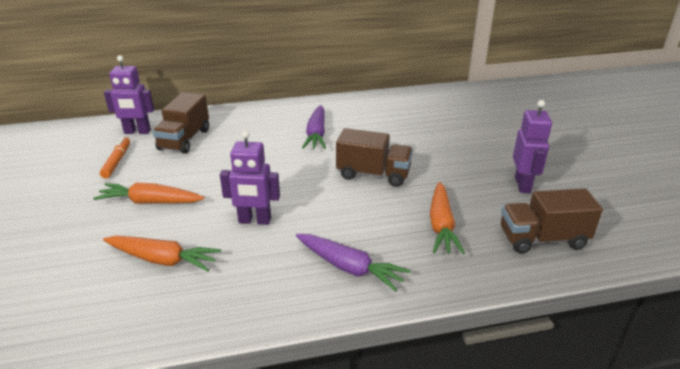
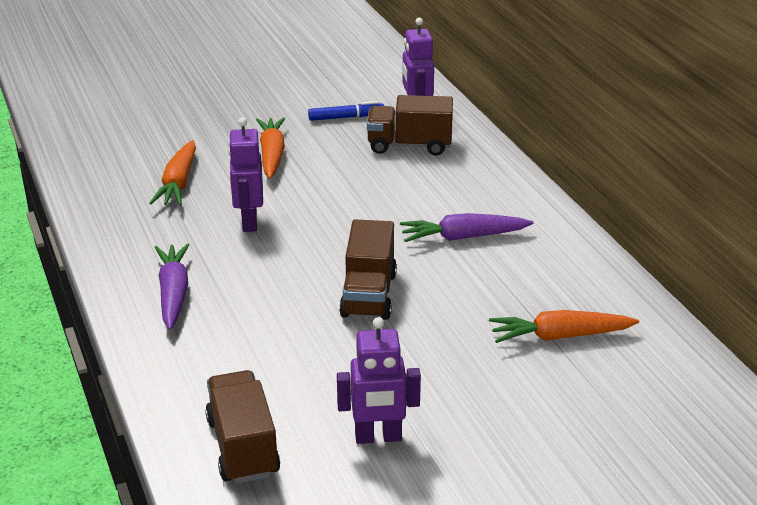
camera: 80 degrees right, 0 degrees up
(117, 161) = (346, 117): orange marker -> blue marker
(349, 268) = (173, 293): purple carrot -> purple carrot turned 150 degrees clockwise
(441, 225) = (260, 357): orange carrot -> orange carrot (559, 336)

